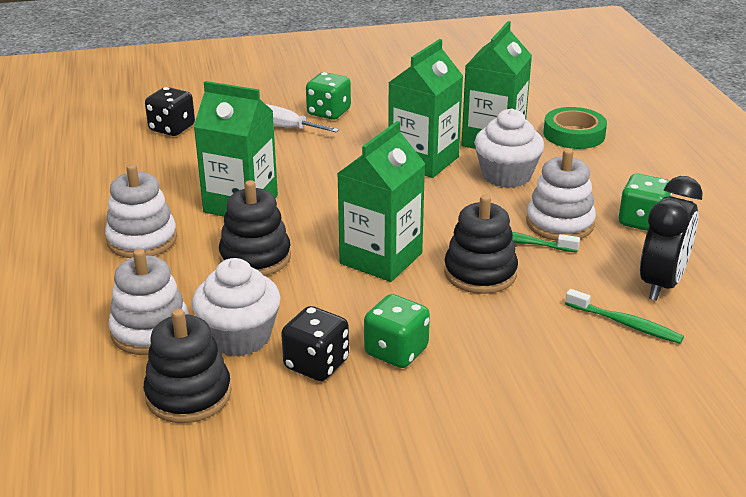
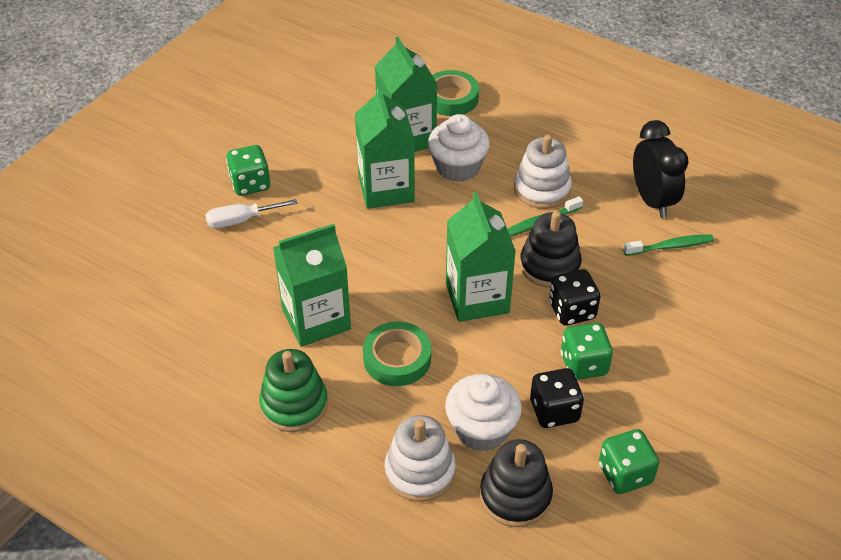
camera: 45 degrees left, 15 degrees up
(142, 240) = (294, 404): white stacking toy -> green stacking toy
(172, 128) = (145, 283): black dice -> black dice (572, 311)
(255, 257) = (397, 358): black stacking toy -> green tape
(642, 221) = (584, 155): green dice -> green dice (625, 474)

